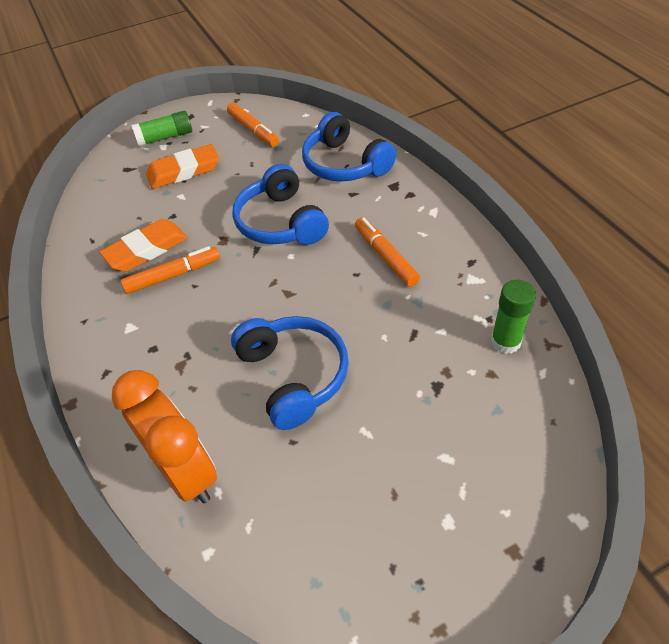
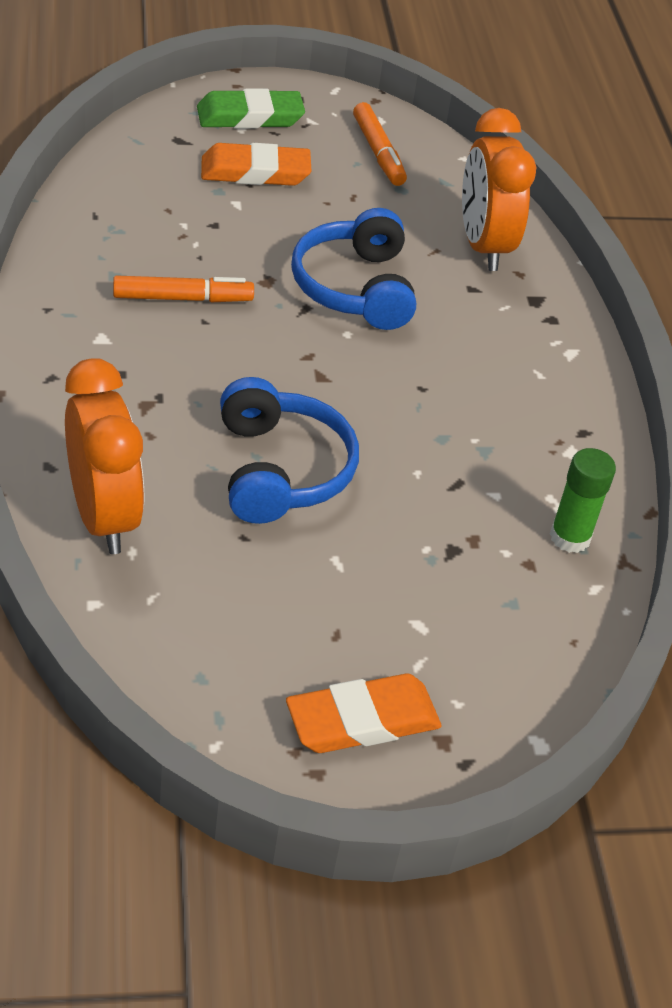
camera: 10 degrees right, 5 degrees down
(146, 249) = (161, 254): orange eraser -> orange eraser (362, 720)
(165, 137) = (250, 116): green glue stick -> green eraser
(345, 164) = (483, 246): blue headphones -> orange clock
(385, 256) = (473, 382): orange marker -> none

